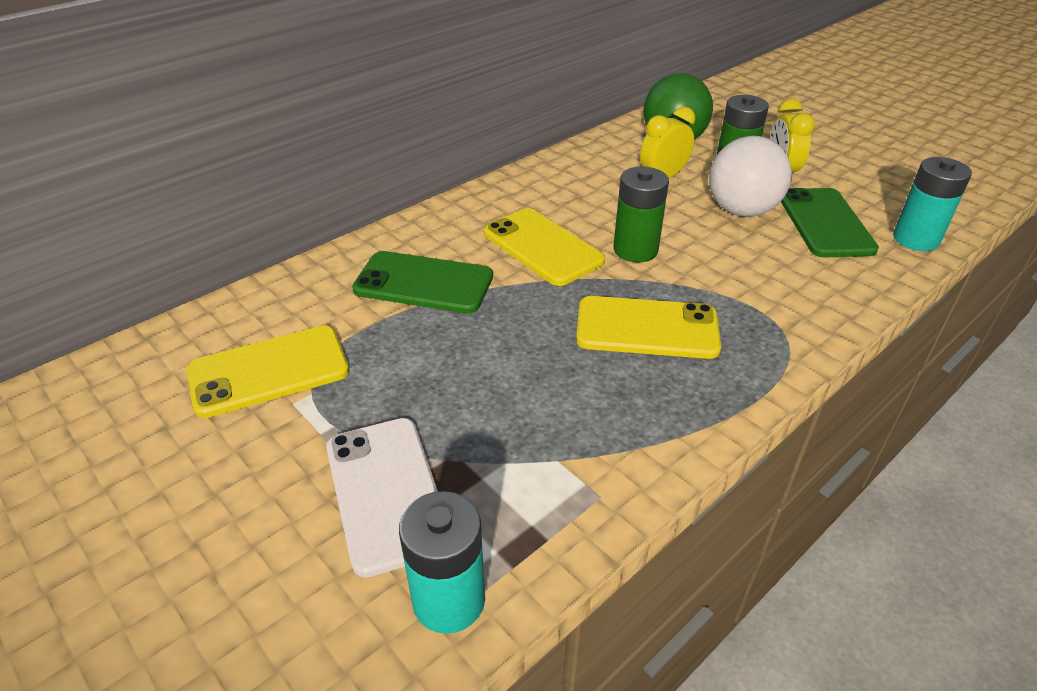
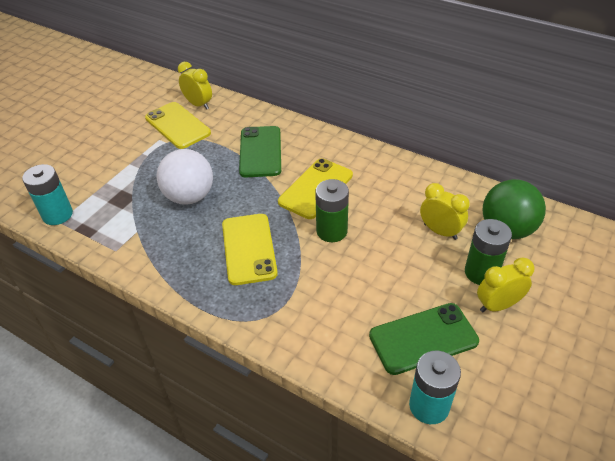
camera: 75 degrees right, 5 degrees up
(223, 335) = (198, 104): none -> yellow clock
(386, 492) = (110, 182): white phone -> none
(741, 211) = (414, 283): white ball -> white ball (189, 196)

